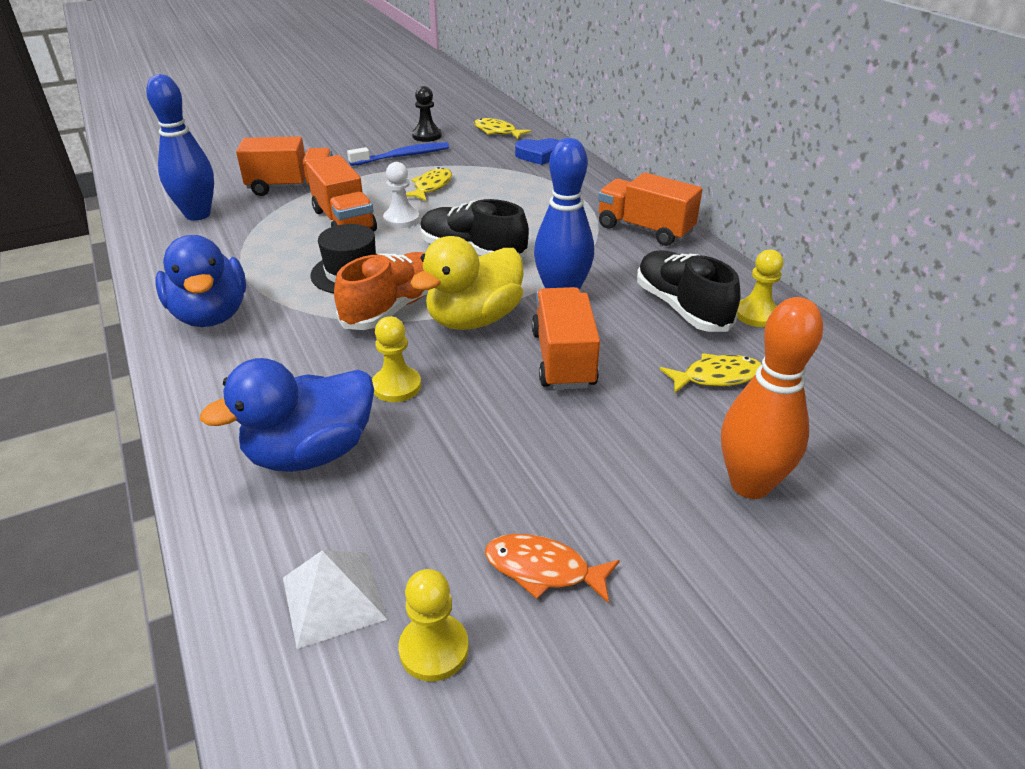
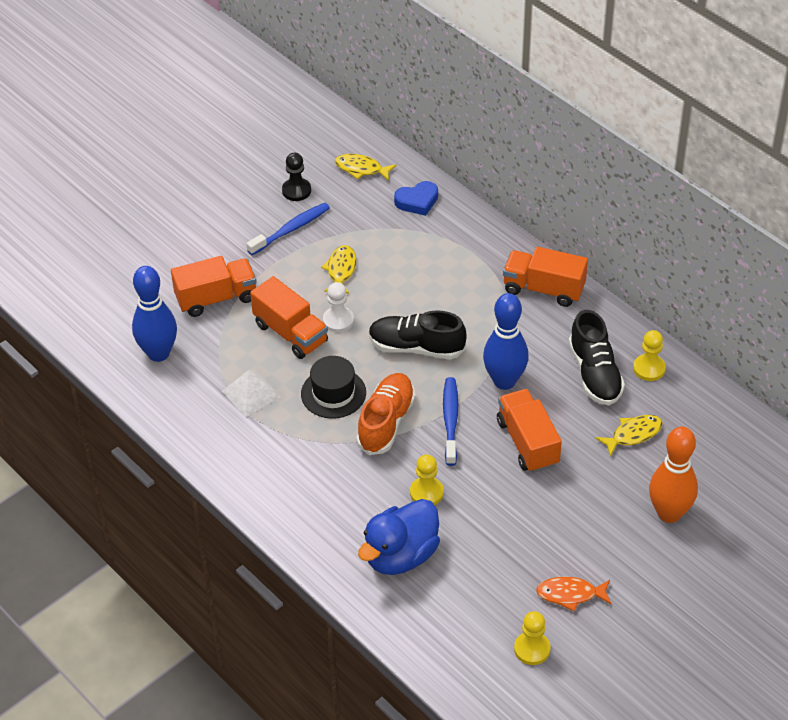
camera: 15 degrees left, 10 degrees up
(211, 315) = (254, 461): blue duck -> none
(333, 598) = (467, 637): white pyramid -> white pyramid (251, 393)
(474, 319) = (450, 420): yellow duck -> blue toothbrush
(681, 308) = (595, 374): black shoe -> black shoe turned 150 degrees counterclockwise

